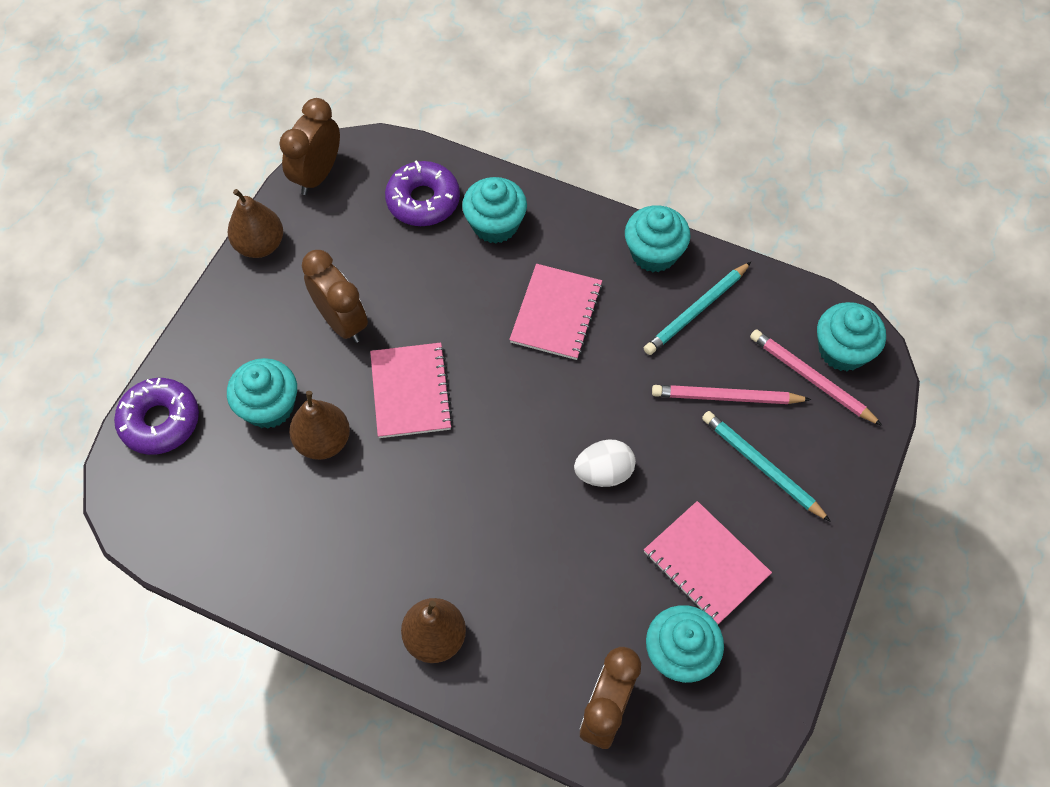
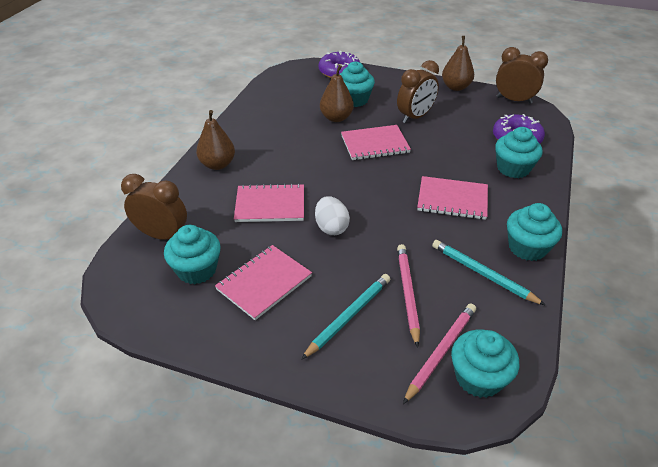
camera: 85 degrees right, 20 degrees down
(548, 554) = (270, 205): none -> pink notebook

